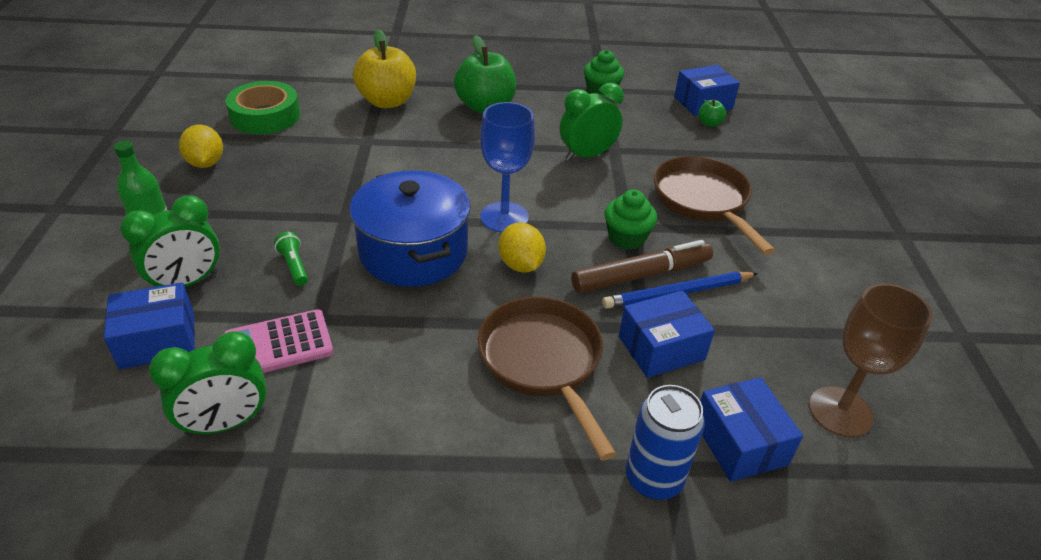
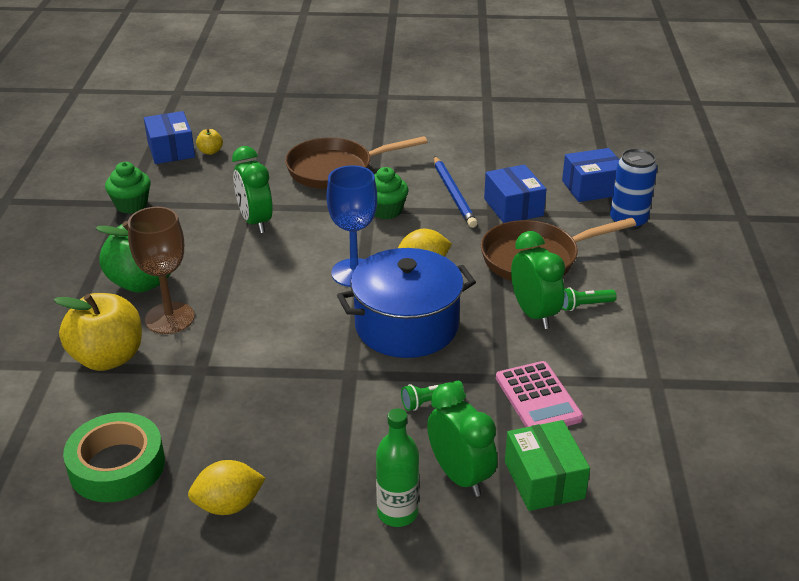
camera: 85 degrees left, 5 degrees down
(158, 340) = (544, 480): blue box -> green box
(226, 423) = (630, 416): green clock -> green clock (534, 314)
(442, 403) = (585, 305): none -> green flashlight
(641, 275) = (433, 208): brown marker -> none
(709, 123) = (210, 151): green apple -> yellow apple
(840, 412) = (559, 150): brown goblet -> brown goblet (169, 318)

